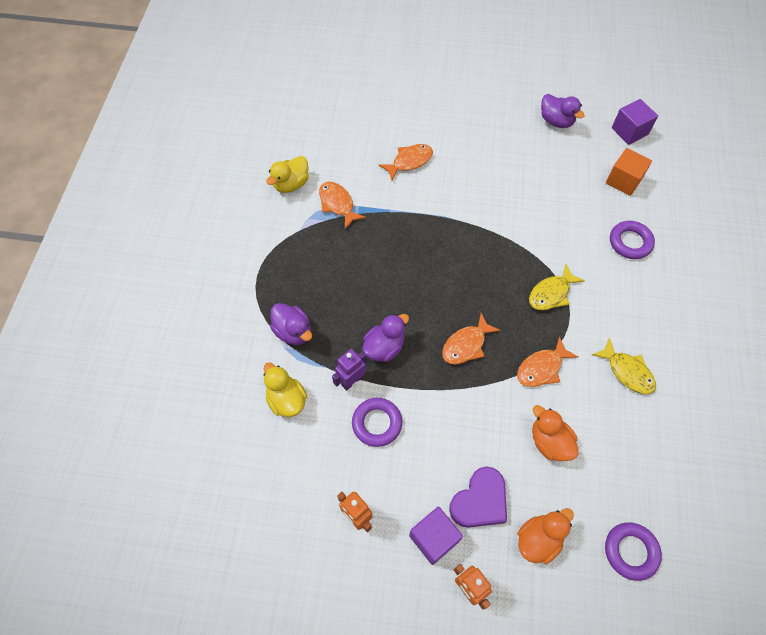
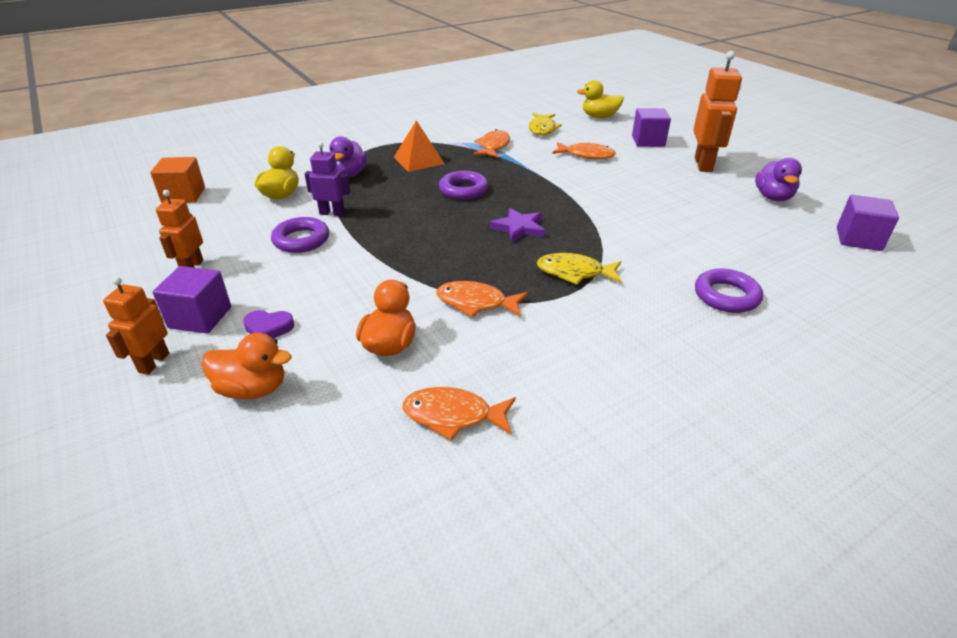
camera: 50 degrees right, 25 degrees down
(291, 184) = (481, 126): yellow duck -> yellow duck (599, 117)
(313, 268) = (419, 160): none -> orange pyramid
(384, 347) = (385, 214): purple duck -> none
(423, 109) = (648, 141): none -> purple cube
(466, 345) = (442, 250): orange fish -> orange fish (453, 416)
(475, 281) = (519, 228): none -> purple star
(480, 501) = (268, 328): purple heart -> purple heart, size x0.57
(486, 113) = (703, 165): none -> orange robot
(623, 181) = (792, 260): orange cube -> orange cube (183, 195)
(627, 371) = (555, 365): yellow fish -> yellow fish (542, 129)
(630, 551) = (297, 479): purple ring -> purple ring (463, 190)

